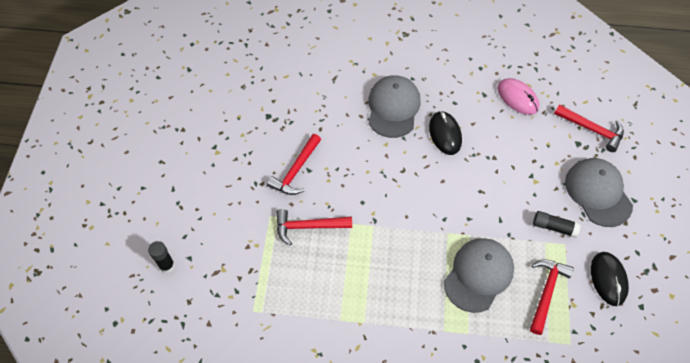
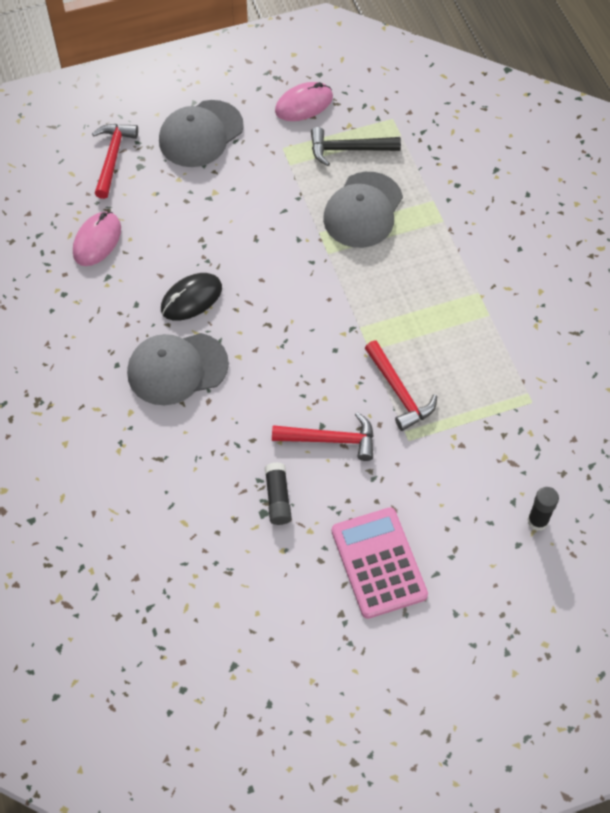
camera: 115 degrees left, 0 degrees up
(199, 161) = (378, 563): none -> pink calculator
(478, 275) = (363, 210): grey cap -> grey cap turned 75 degrees counterclockwise
(546, 292) = (348, 149): red hammer -> black hammer
(554, 227) = (266, 161): black glue stick -> black glue stick (278, 498)
(608, 279) = (304, 104): black mouse -> pink mouse

